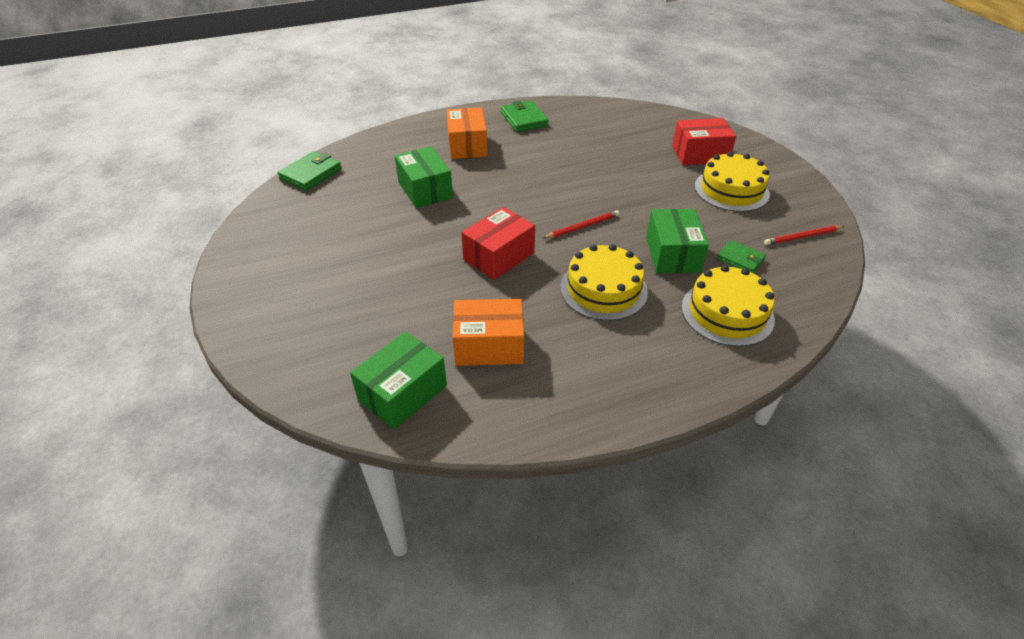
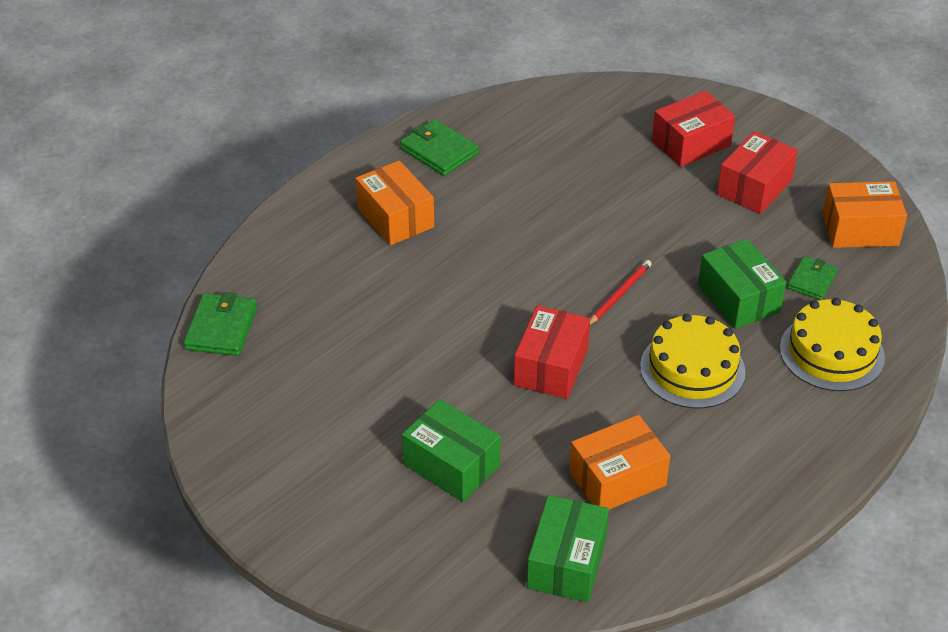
camera: 25 degrees left, 0 degrees up
(425, 190) = (393, 304): green box -> green box (451, 465)
(731, 190) = (754, 187): yellow cake -> red box
(740, 259) = (811, 280): green wallet -> green wallet turned 75 degrees counterclockwise
(802, 237) = (860, 230): red pencil -> orange box

